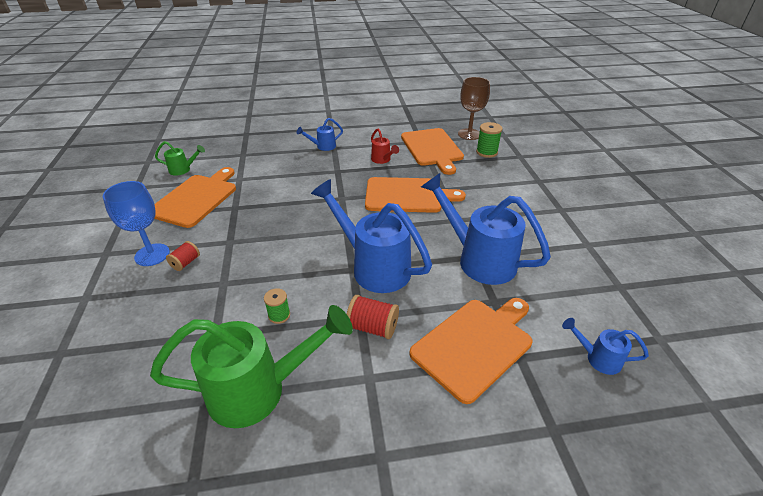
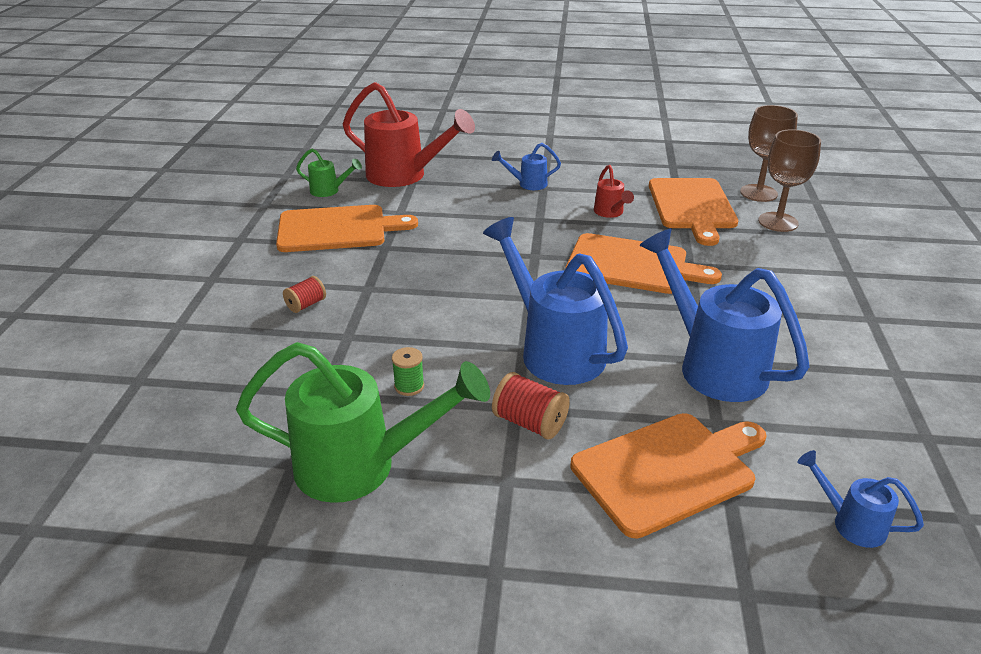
camera: 15 degrees right, 5 degrees down
(152, 255) = (267, 289): blue goblet -> none
(196, 198) = (337, 229): orange cutting board -> orange cutting board turned 45 degrees clockwise
(236, 151) = (405, 176): none -> red watering can
(486, 152) = (778, 222): green spool -> brown goblet

